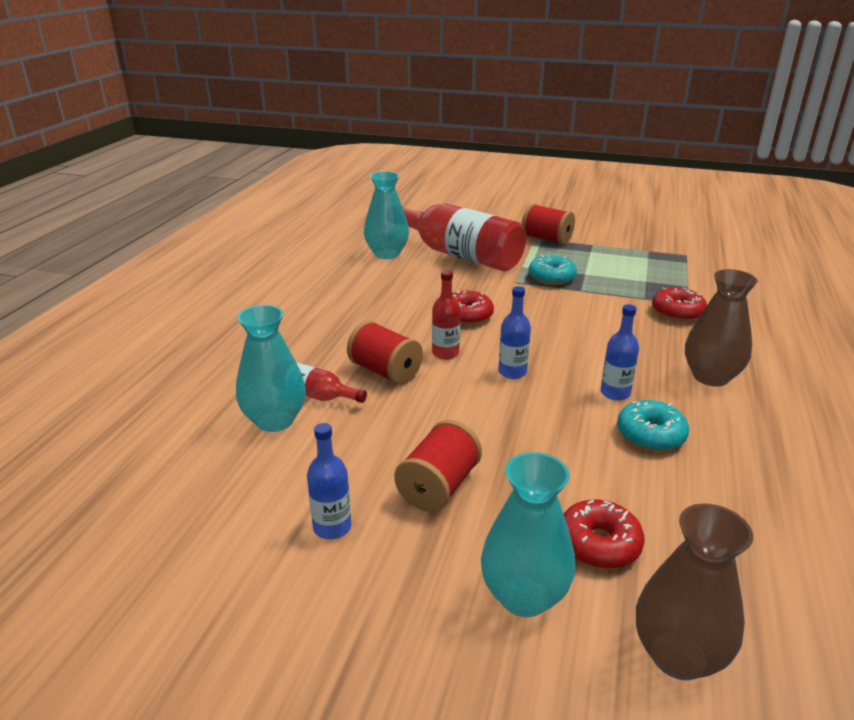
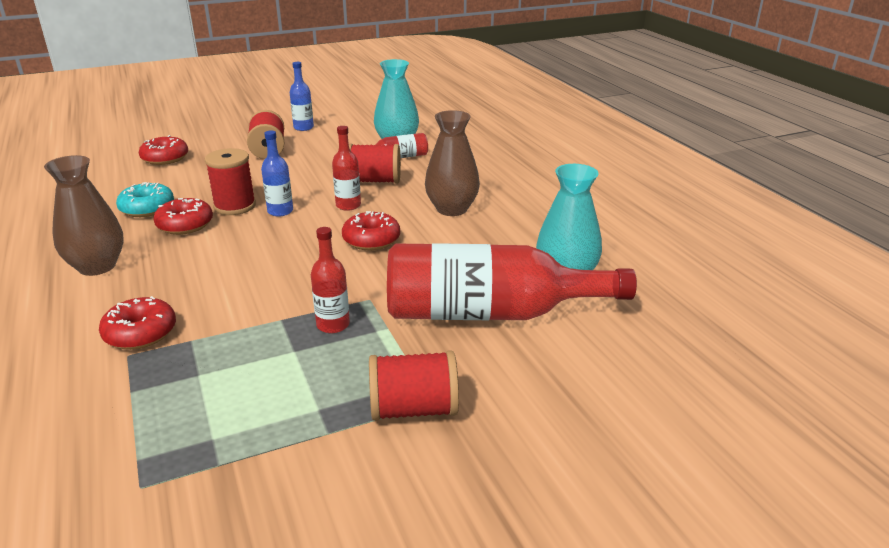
camera: 140 degrees right, 0 degrees up
(524, 596) = (194, 137): turquoise vase -> none
(551, 278) = (333, 325): turquoise donut -> red bottle
(552, 397) = (235, 206): none -> red spool
(615, 393) = (185, 225): blue bottle -> red donut
(678, 655) = (117, 143): brown vase -> brown vase (452, 209)

